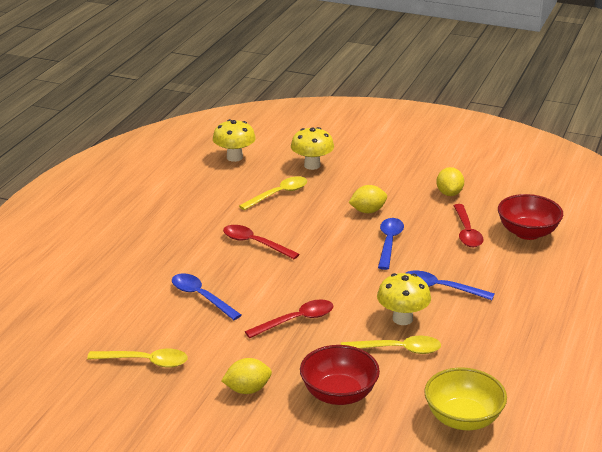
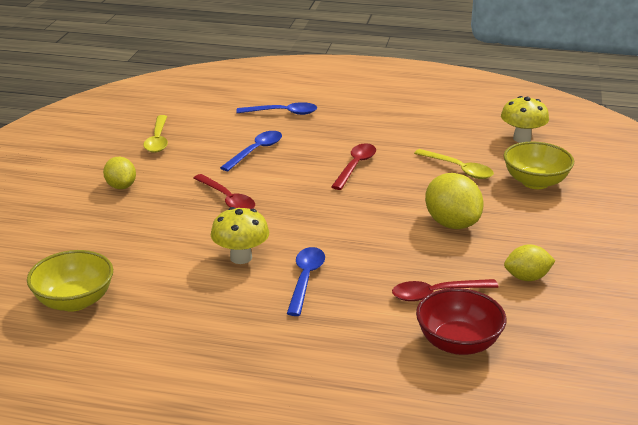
camera: 80 degrees right, 0 degrees up
(312, 165) = (535, 182): yellow mushroom -> yellow bowl
(339, 394) = (114, 230): red bowl -> none
(368, 211) = (451, 223): yellow lemon -> yellow lemon, size x1.60
(389, 242) = (389, 241): blue spoon -> blue spoon (283, 113)
(398, 349) = (186, 257): yellow spoon -> none

